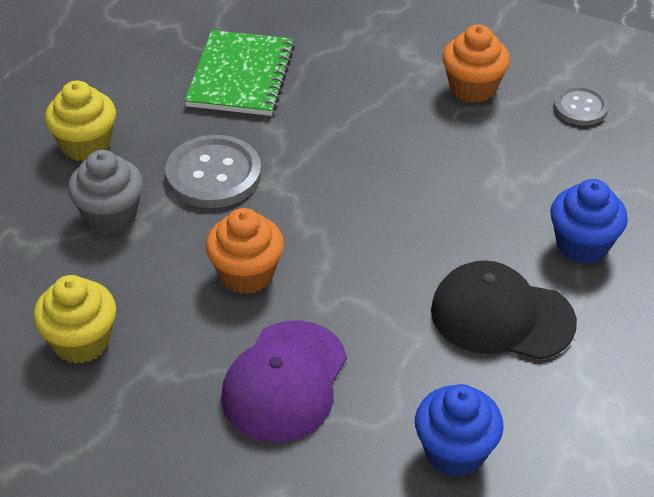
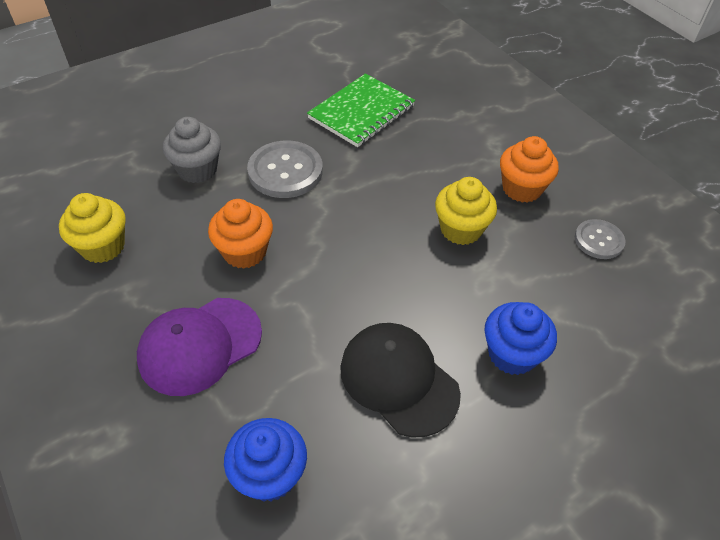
camera: 30 degrees right, 5 degrees up
(86, 145) = (224, 117): yellow cupcake -> yellow cupcake (461, 229)

